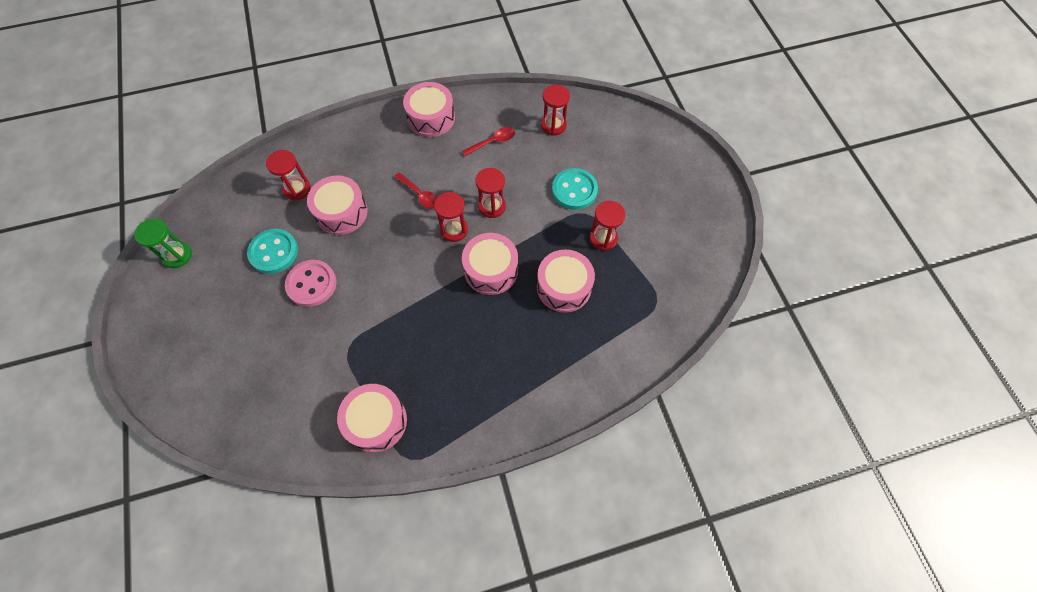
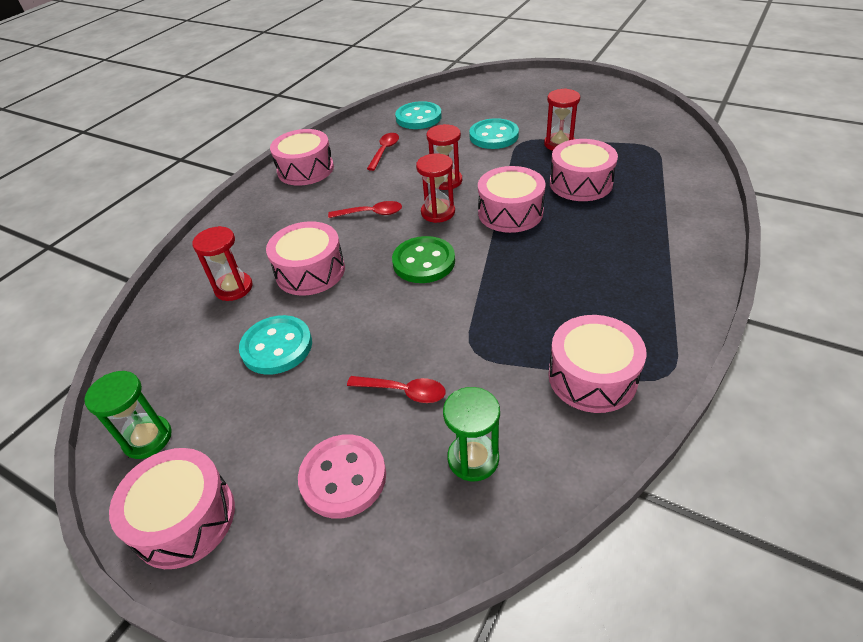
camera: 40 degrees left, 20 degrees down
(152, 315) = (184, 519): none -> pink drum
(275, 405) = (473, 458): none -> green hourglass
(292, 338) = (404, 392): none -> red spoon
(311, 284) = (359, 338): pink button -> pink button (343, 477)
(399, 262) = (424, 262): none -> green button
(553, 125) = (418, 118): red hourglass -> turquoise button

